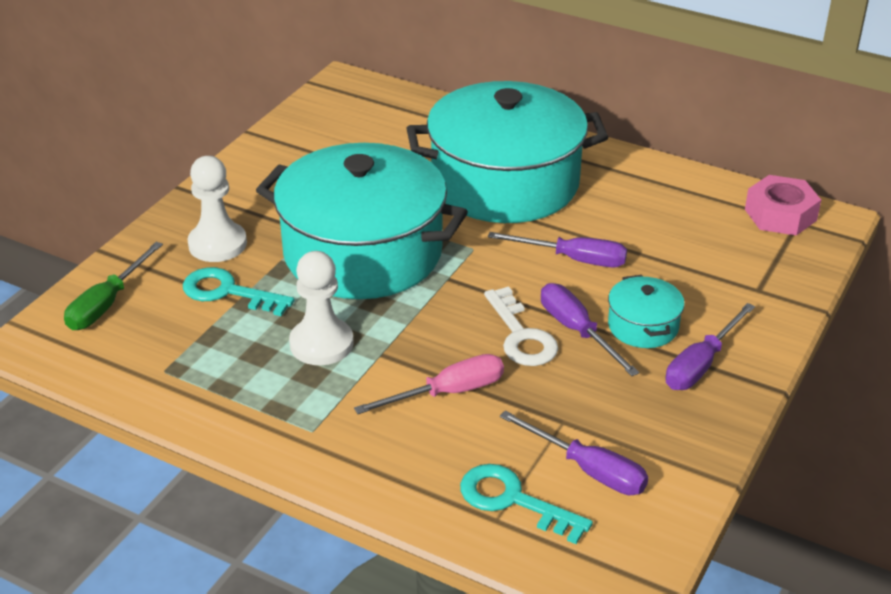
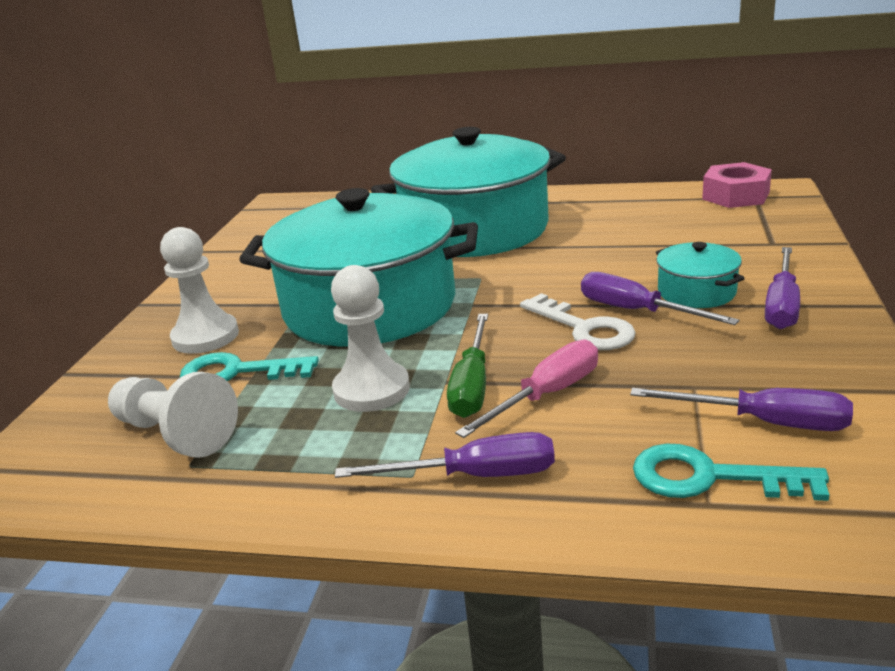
camera: 15 degrees left, 10 degrees down
(107, 303) = (91, 418): green screwdriver -> green screwdriver (472, 385)
(163, 339) = (175, 434): none -> white pawn
(573, 259) = (583, 263): purple screwdriver -> purple screwdriver (473, 476)

